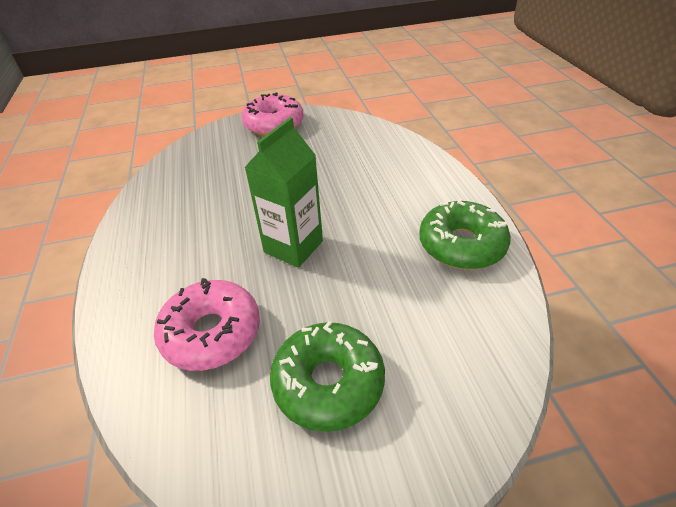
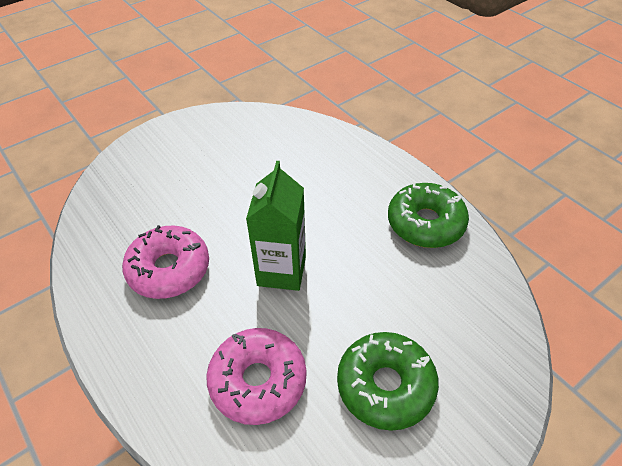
camera: 25 degrees left, 5 degrees up
(274, 124) = (177, 138): pink donut -> pink donut (169, 269)

